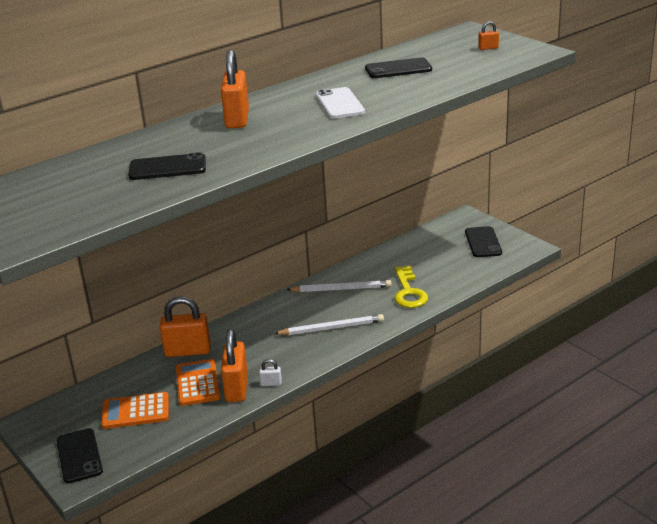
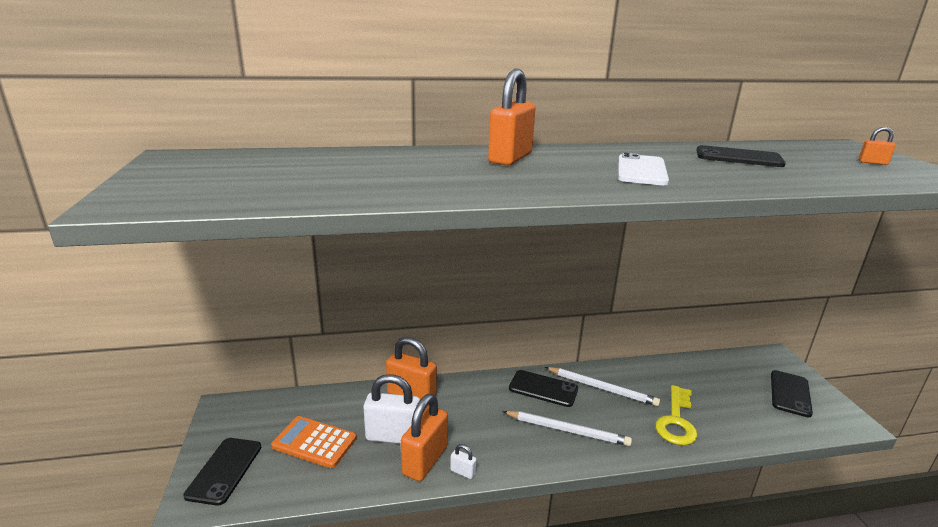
camera: 25 degrees right, 5 degrees down
(167, 168) = (381, 179): black phone -> black phone (543, 389)
(197, 383) = (393, 436): orange calculator -> white padlock

